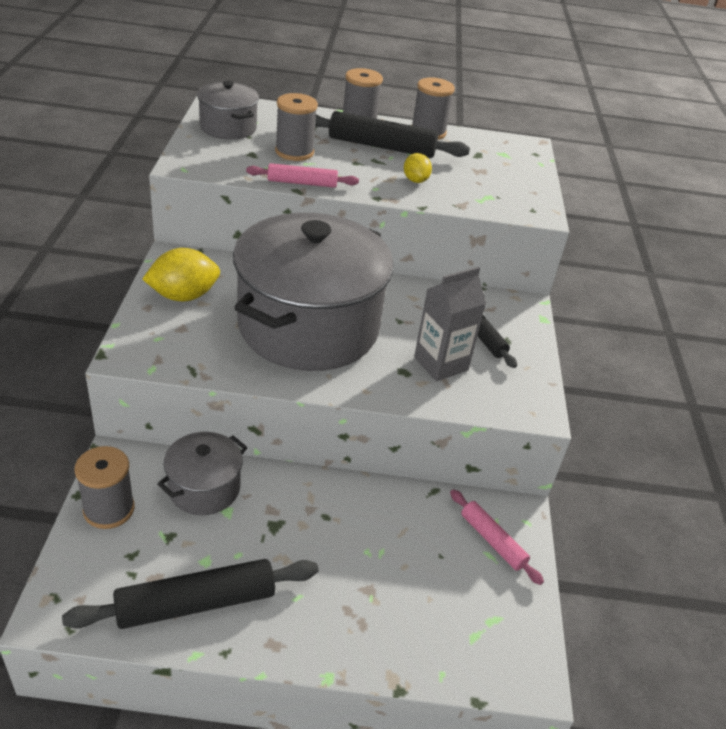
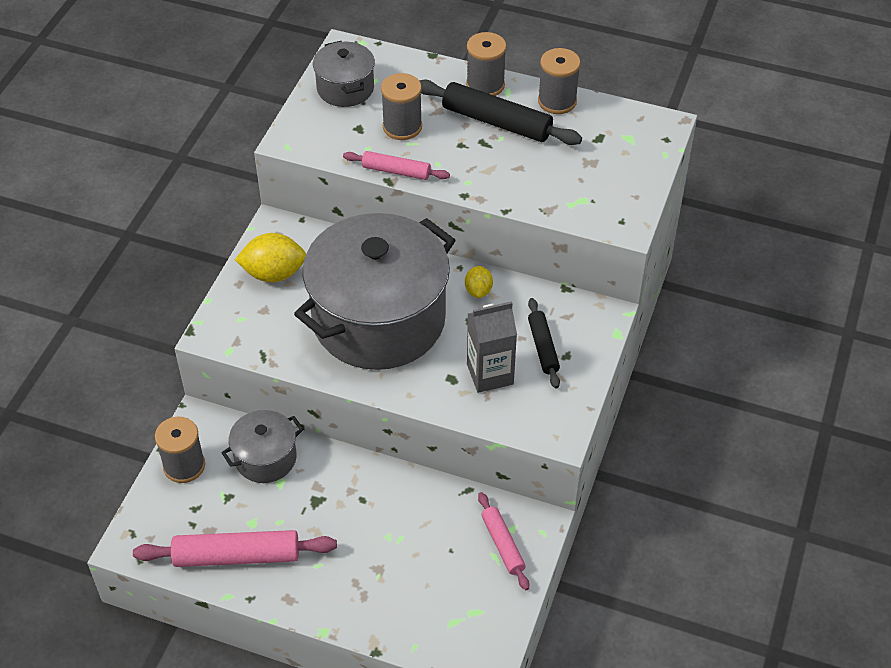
camera: 20 degrees right, 10 degrees up
(196, 603) = (237, 556): black rolling pin -> pink rolling pin
(415, 180) = (513, 173): yellow lemon -> yellow lemon (478, 291)

